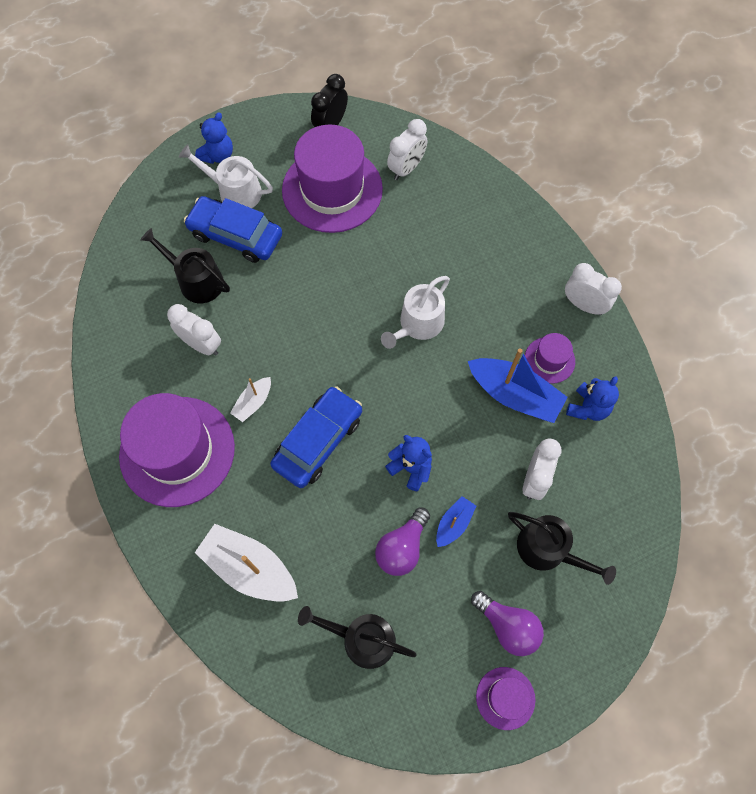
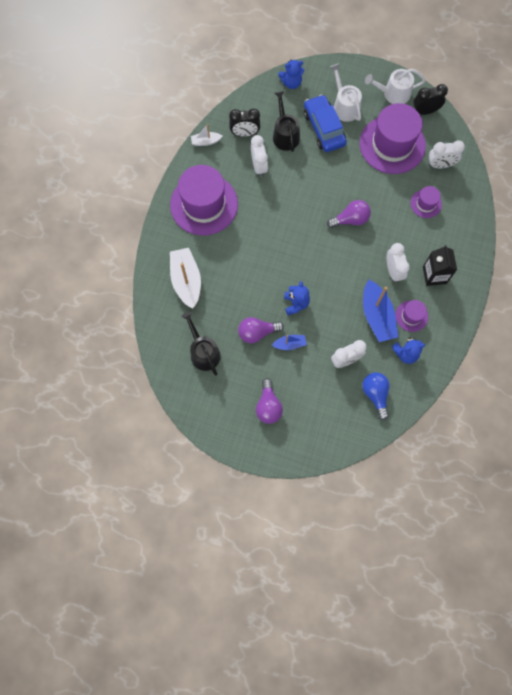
camera: 45 degrees right, 5 degrees up
(145, 320) = (245, 134): none -> black clock
(218, 155) = (354, 81): blue teddy bear -> blue teddy bear (291, 83)
(253, 402) = (256, 212): white boat -> white boat (206, 141)
(318, 441) = (267, 255): blue car -> none
(372, 312) = (350, 219): none -> purple light bulb
(418, 324) = (366, 244): white watering can -> white watering can (393, 94)
(505, 698) = (237, 431): purple hat -> purple hat (425, 204)
(525, 292) = (434, 275): none -> black carton
(548, 550) = (319, 393): black watering can -> none
(584, 305) = (457, 306): white clock -> white clock (393, 271)
(607, 487) = (375, 394): none -> blue light bulb

